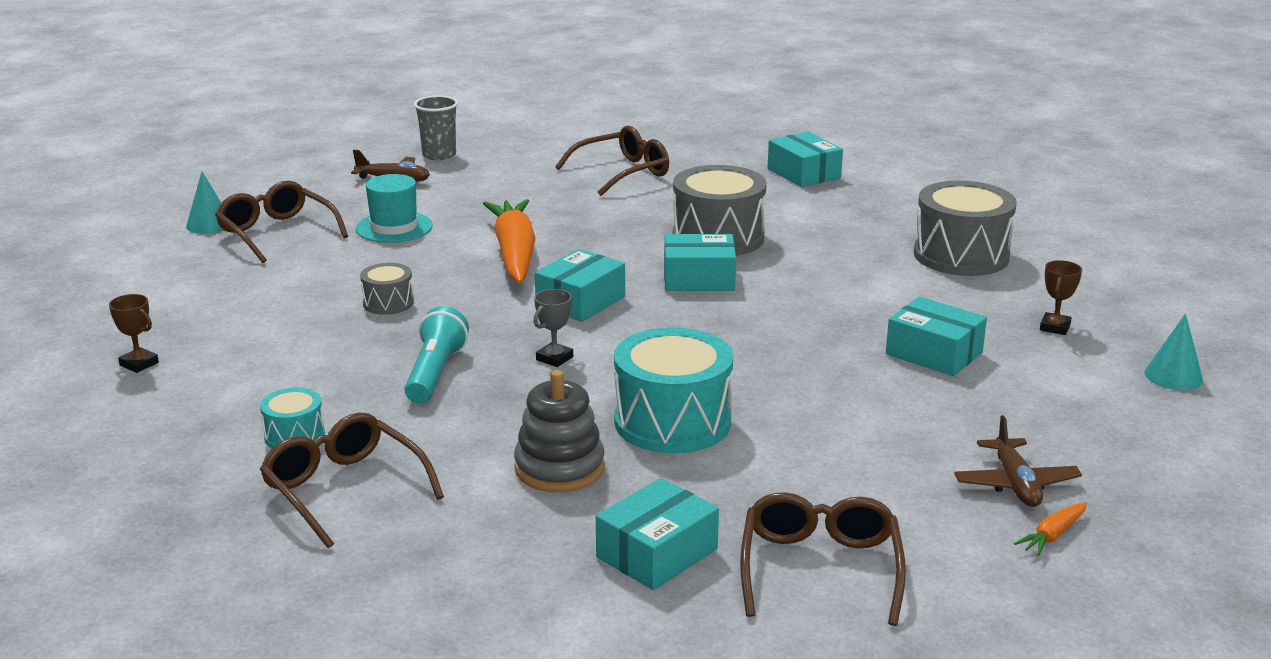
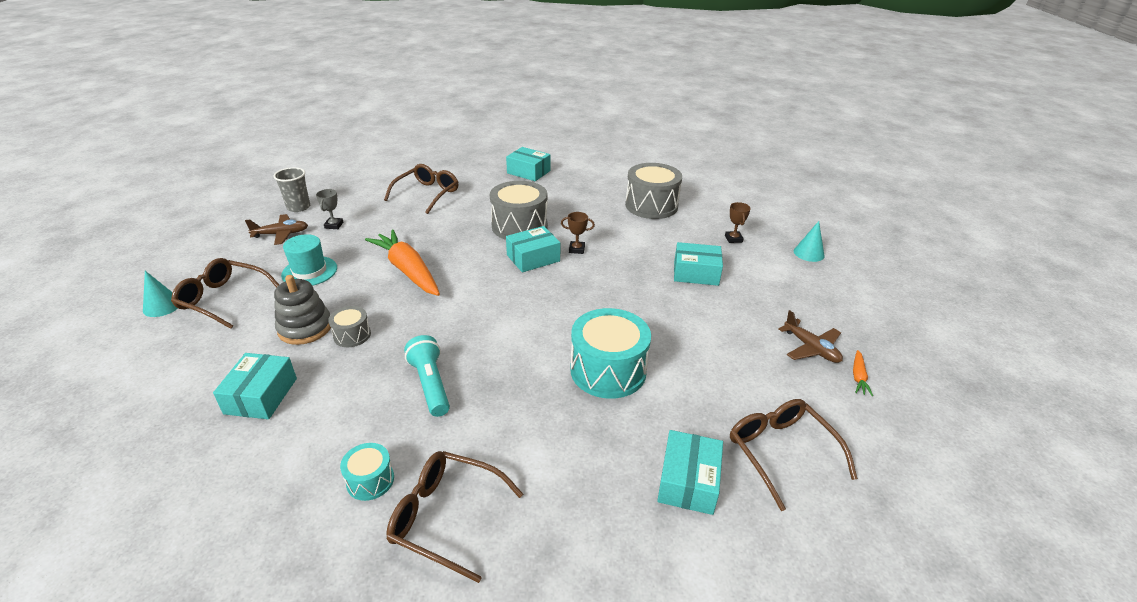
camera: 30 degrees left, 10 degrees up
(139, 364) = (189, 458): brown trophy -> brown trophy (576, 249)
(554, 358) = (498, 345): grey trophy -> grey trophy (334, 225)
(559, 468) = (574, 435): grey stacking toy -> grey stacking toy (305, 328)
(580, 301) = (478, 295): turquoise box -> turquoise box (261, 396)

